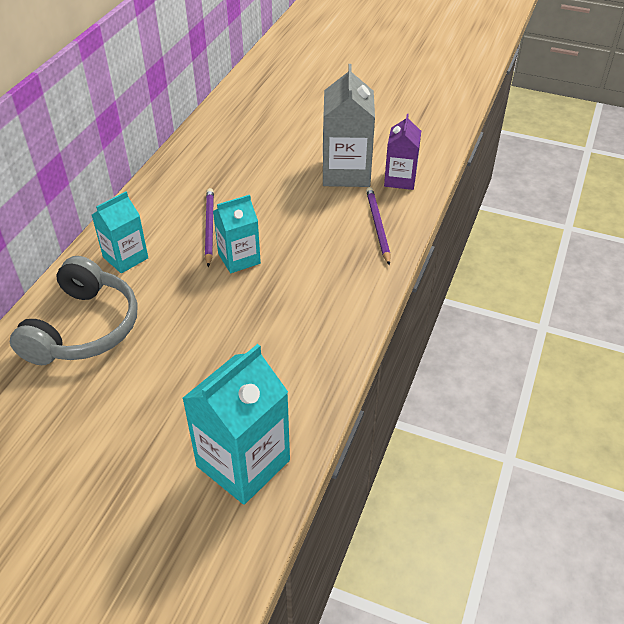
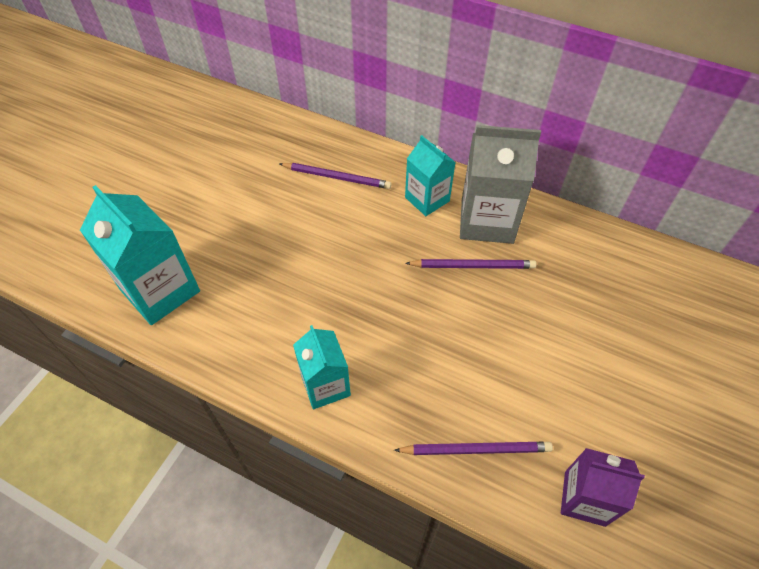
camera: 95 degrees right, 10 degrees up
(84, 328) = (337, 177): grey headphones -> purple pencil
(239, 258) = (420, 292): turquoise carton -> turquoise carton (325, 385)
(346, 172) = (593, 422): grey carton -> grey carton (487, 221)

